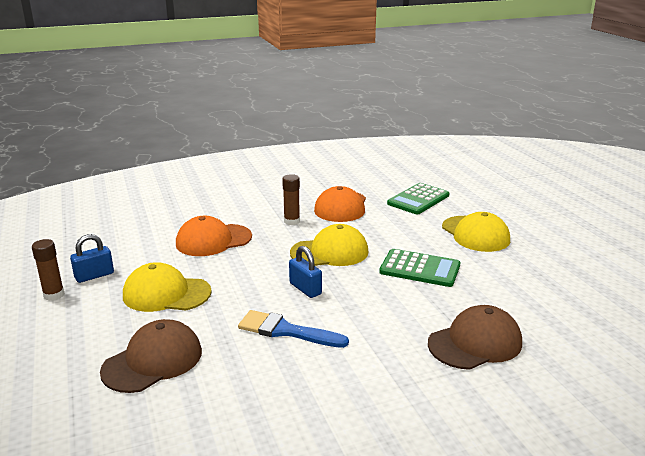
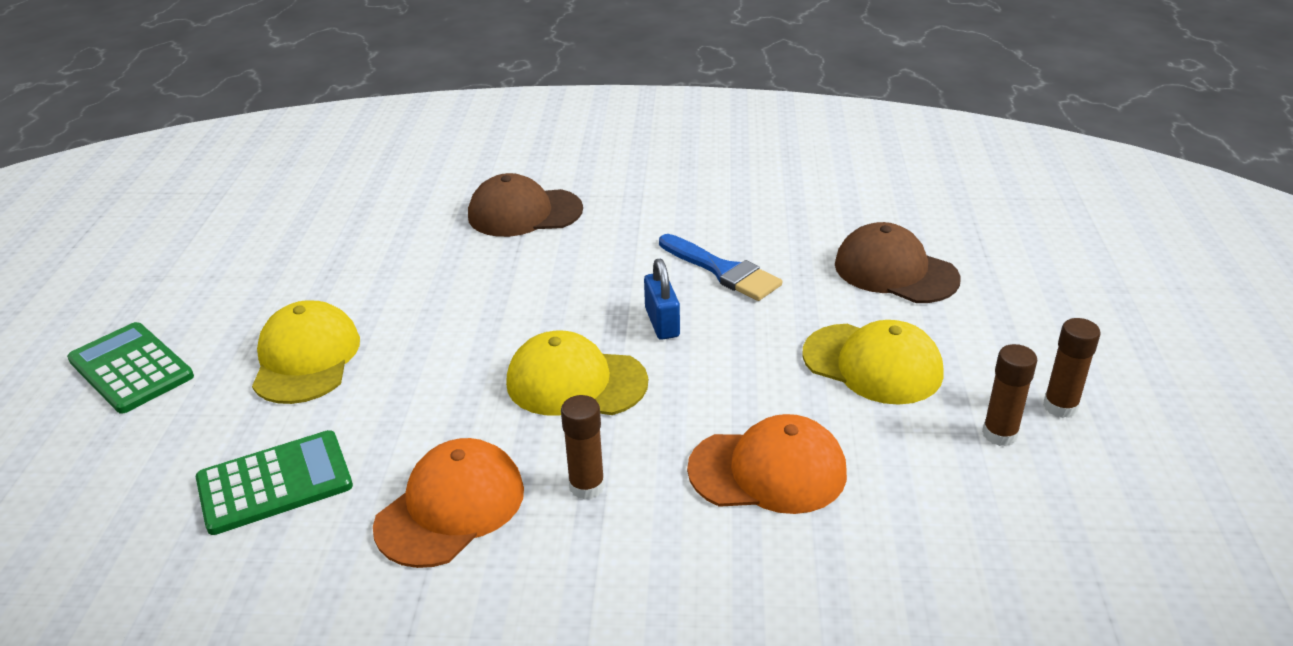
camera: 155 degrees left, 10 degrees up
(94, 275) = (999, 434): blue padlock -> brown glue stick
(153, 361) = (895, 271): brown cap -> brown cap turned 60 degrees clockwise
(420, 269) = (473, 315): green calculator -> green calculator (131, 368)

